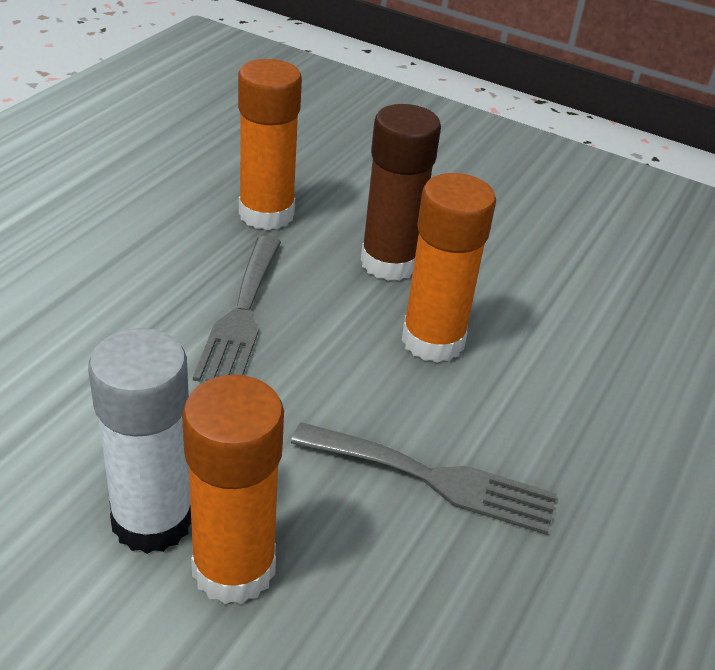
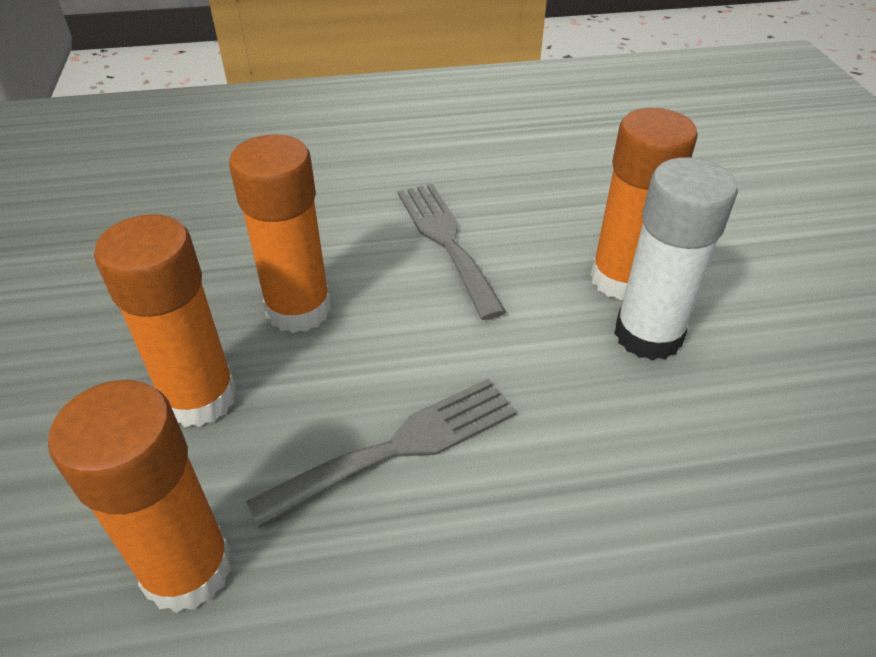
camera: 125 degrees left, 5 degrees up
(389, 263) = (200, 398): brown glue stick -> orange glue stick

